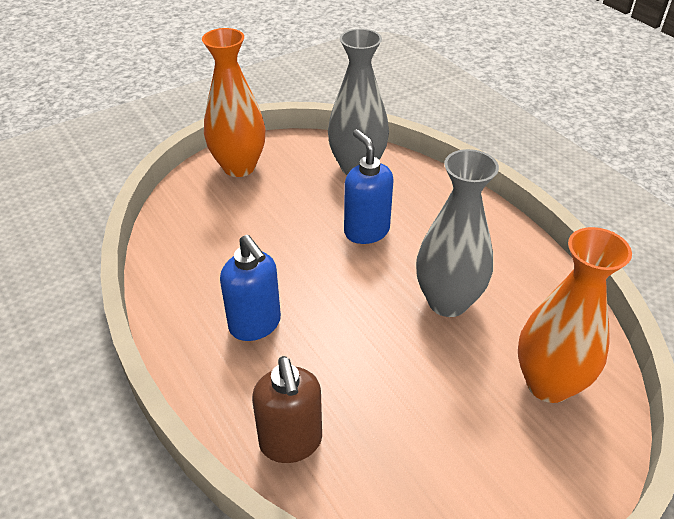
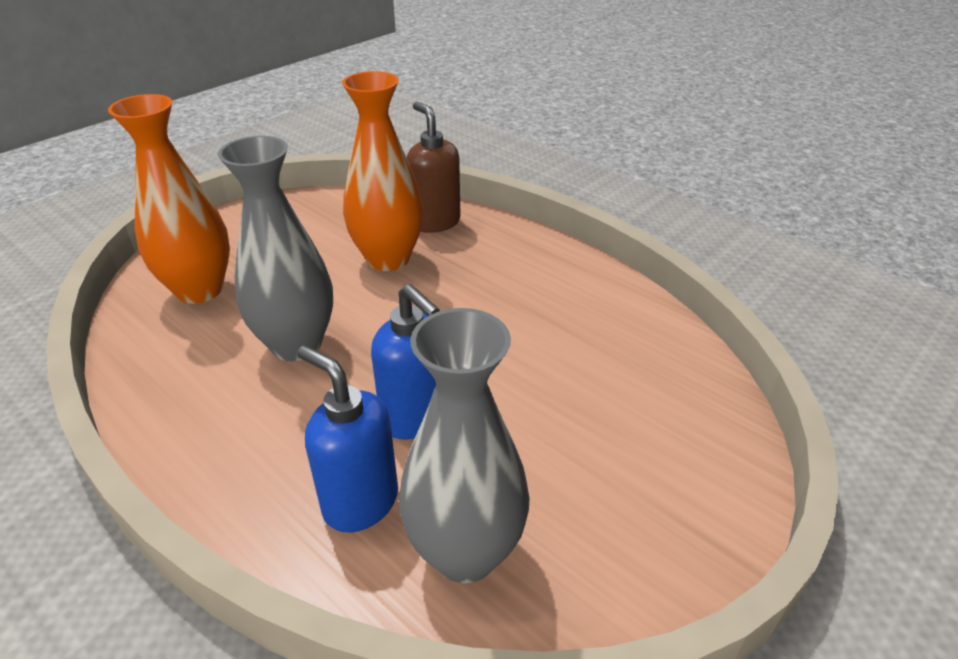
camera: 165 degrees right, 5 degrees down
(239, 167) = (685, 502): orange vase -> orange vase (388, 259)
(255, 325) = (509, 287): blue soap dispenser -> blue soap dispenser (360, 502)

